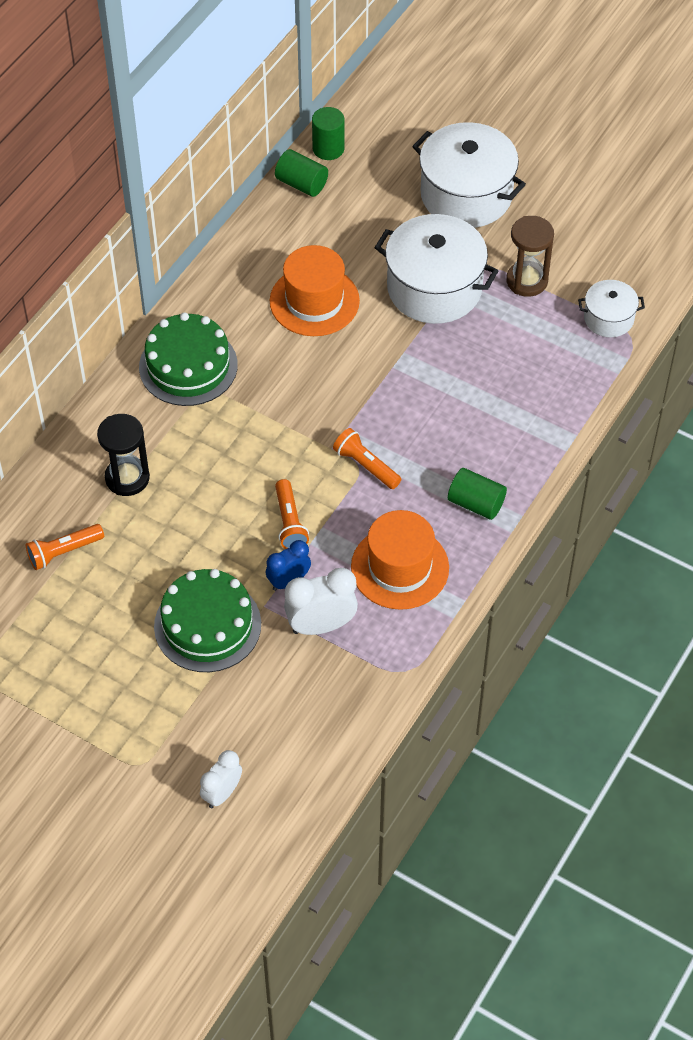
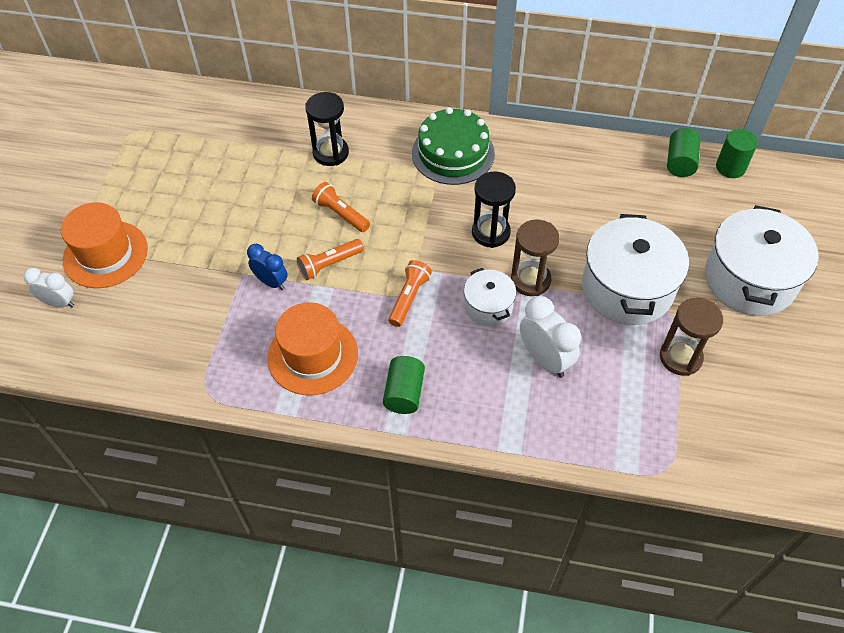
camera: 70 degrees right, 0 degrees up
(64, 552) = (250, 140): orange flashlight -> orange flashlight (341, 214)
(207, 625) = (212, 244): green cake -> none
(314, 301) = (562, 209): orange hat -> orange hat (105, 254)
(315, 370) = (490, 232): none -> black hourglass
(321, 625) = (235, 318): white clock -> white clock (545, 359)
(390, 359) = (530, 280): none -> brown hourglass
(608, 318) = (678, 441): white pot -> white pot (488, 306)

